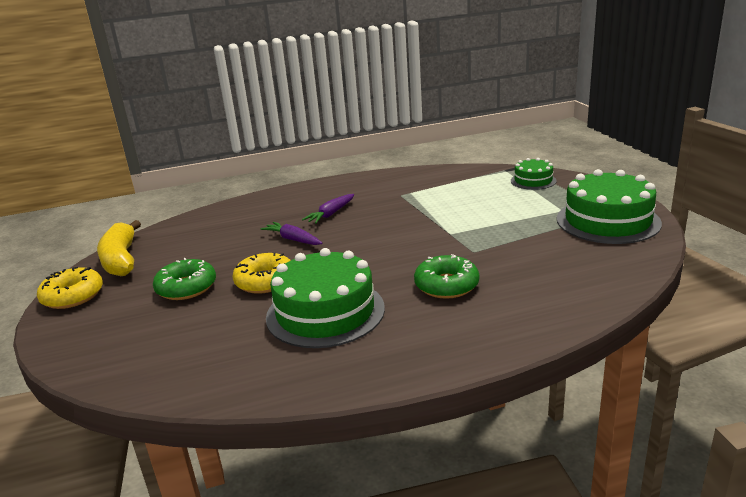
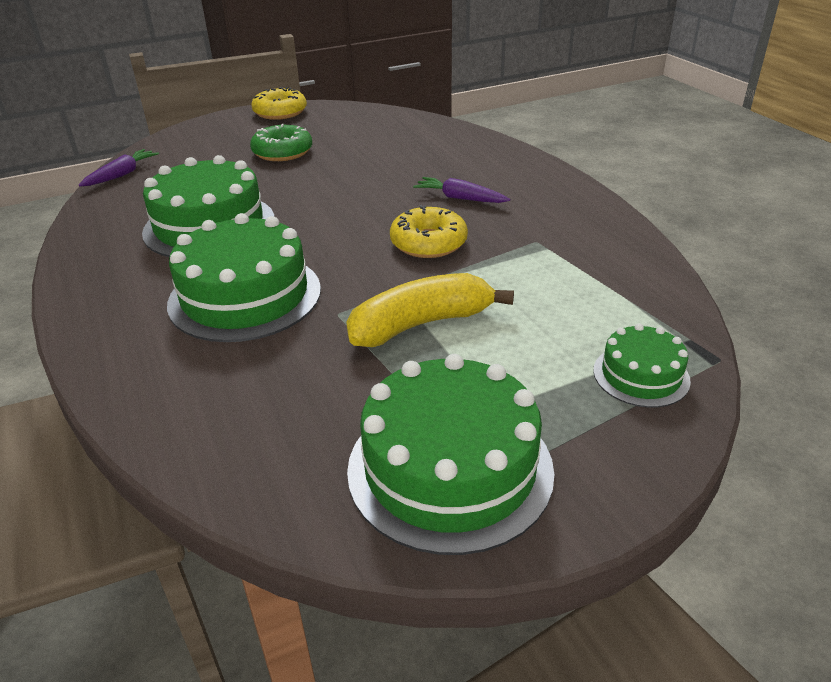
camera: 80 degrees right, 10 degrees up
(121, 259) = (346, 115): yellow banana -> yellow banana (421, 324)
(265, 281) = (285, 185): yellow donut -> yellow donut (428, 243)
(293, 239) = (384, 185): purple carrot -> purple carrot (122, 175)
(446, 285) = (245, 296): green donut -> green cake

